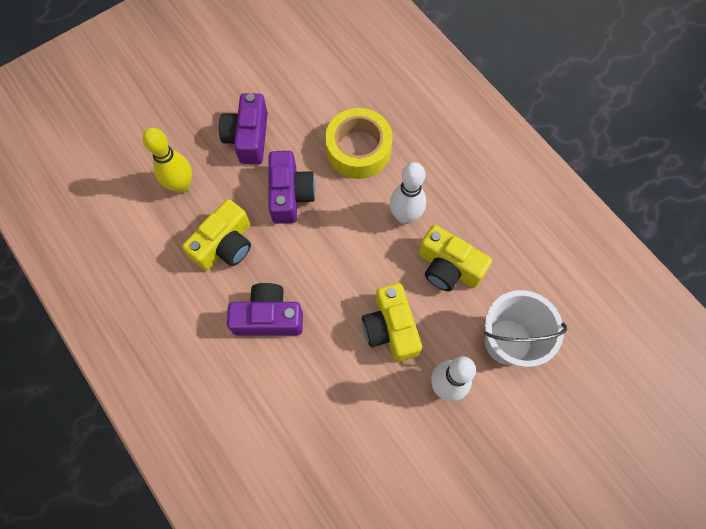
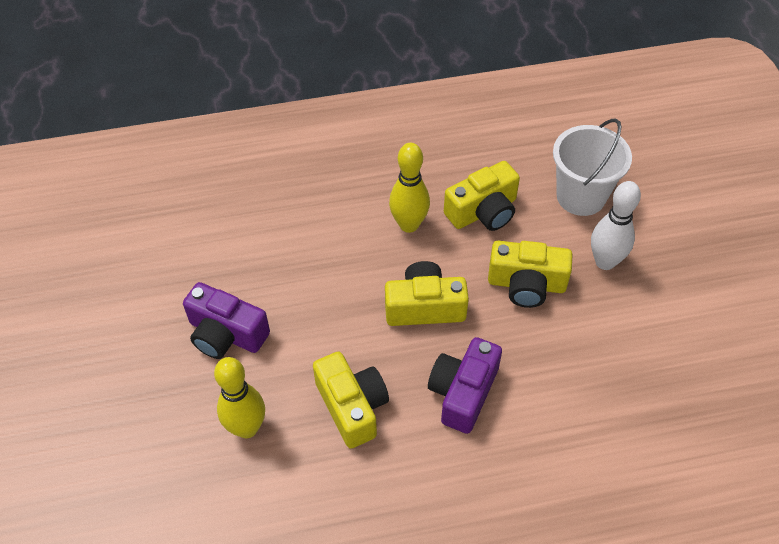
camera: 65 degrees left, 15 degrees down
(290, 194) = (325, 318): purple camera -> none
(332, 259) = (424, 307): none -> yellow camera
(358, 149) = (307, 235): yellow tape -> none
(405, 216) = (409, 224): white bowling pin -> yellow bowling pin

